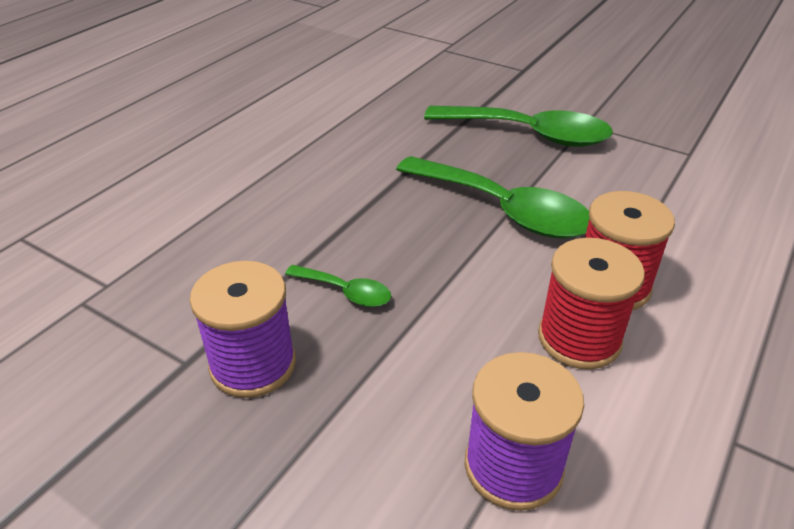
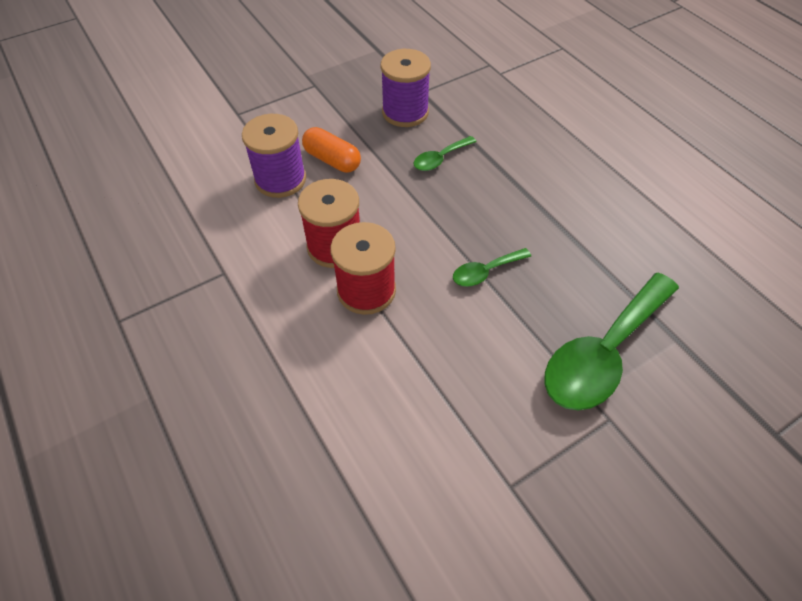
camera: 115 degrees right, 15 degrees up
(422, 413) = (332, 160): none -> orange capsule
(504, 210) = (485, 272): green spoon -> green spoon, size x0.47

